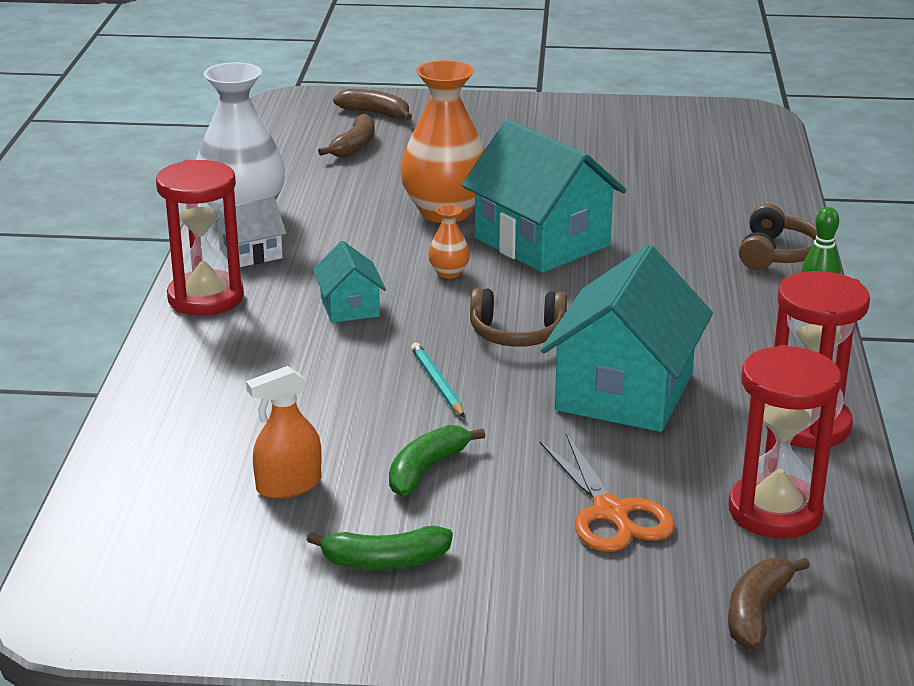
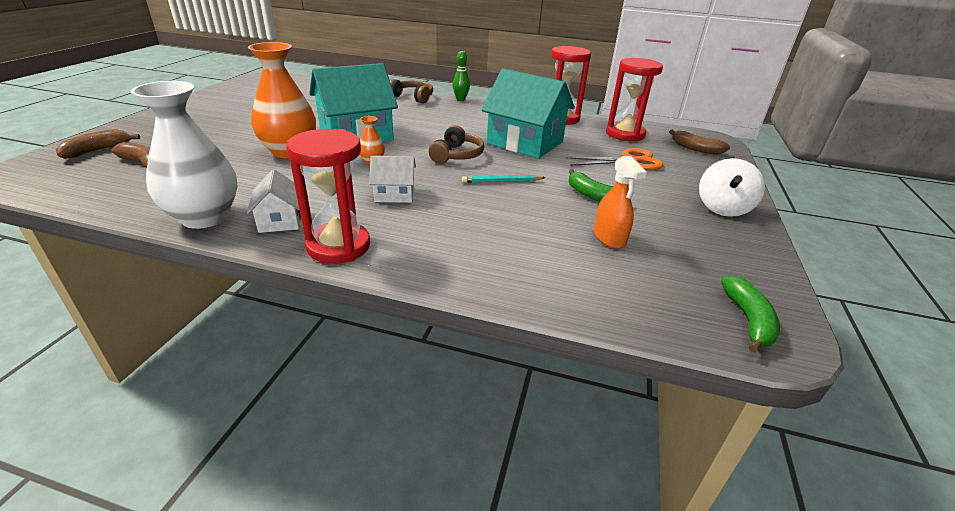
camera: 80 degrees left, 5 degrees up
(350, 307) = (394, 194): turquoise house -> white house
(384, 561) = (682, 218): green banana -> green banana (748, 320)
(445, 615) = (723, 208): none -> white spinning top

